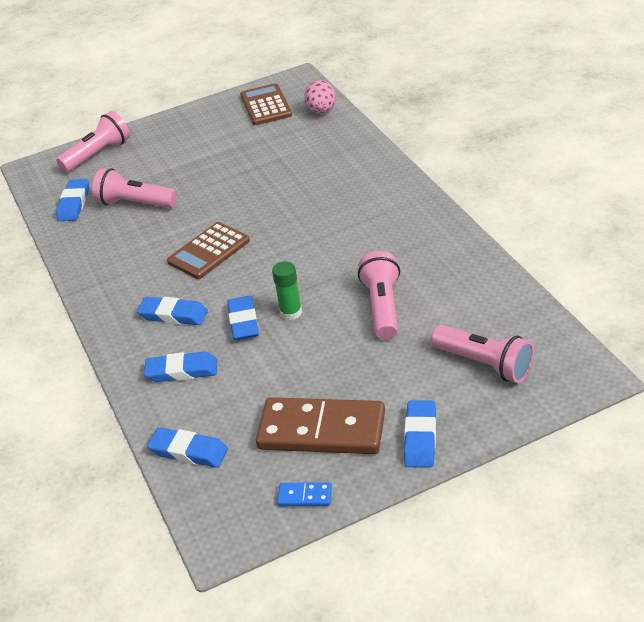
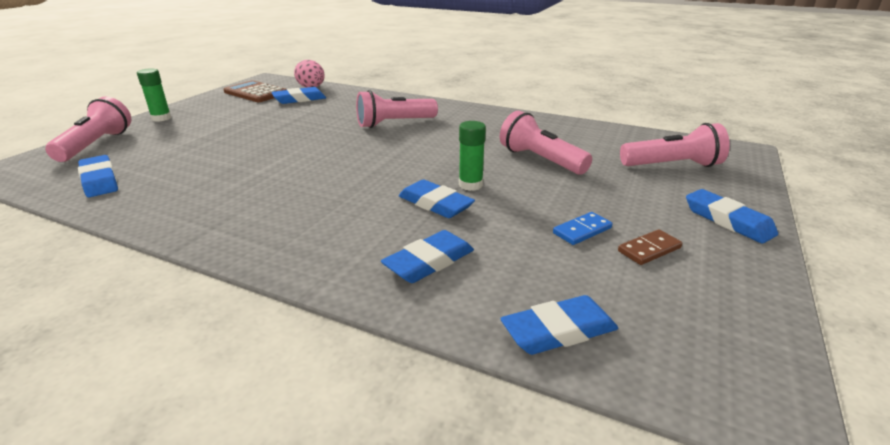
camera: 45 degrees left, 10 degrees down
(135, 203) = (187, 163): pink flashlight -> pink flashlight (394, 123)
(163, 128) = (161, 118): none -> green glue stick
(173, 315) = (348, 223): blue eraser -> blue eraser (299, 99)
(209, 251) = (322, 172): brown calculator -> none
(305, 496) = (743, 309): blue domino -> blue domino (582, 231)
(321, 430) = (649, 249): brown domino -> brown domino, size x0.41

